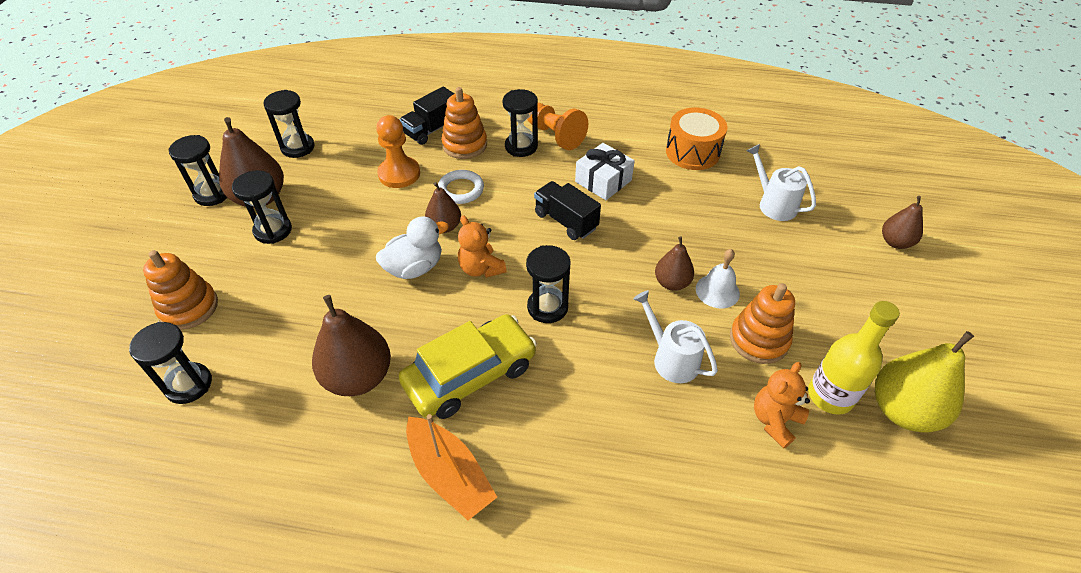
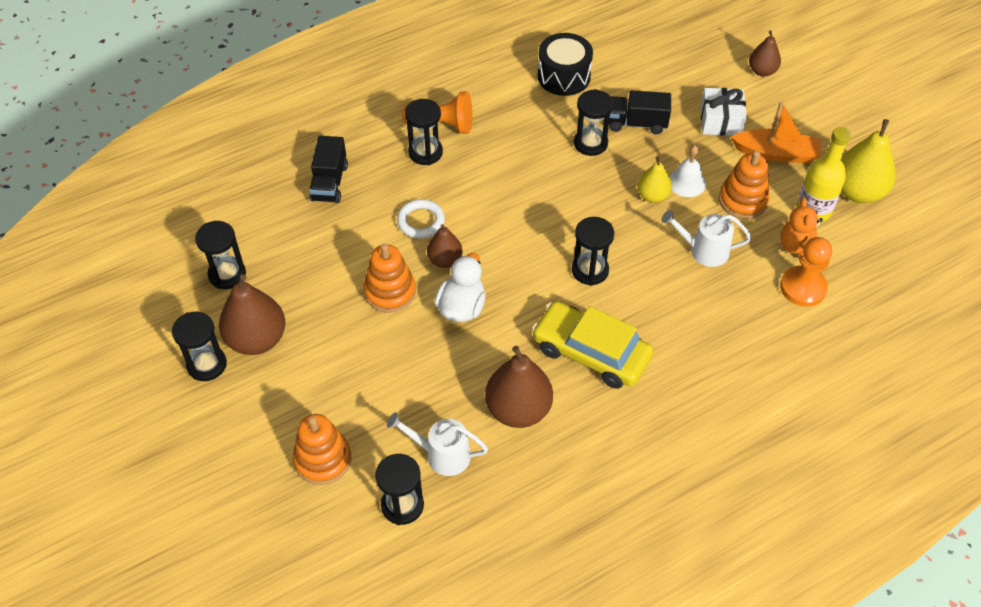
camera: 40 degrees left, 5 degrees up
(273, 230) = (307, 357): black hourglass -> black hourglass (590, 143)
(399, 174) = (352, 240): orange pawn -> orange pawn (803, 287)
(450, 474) = (649, 421): orange boat -> orange boat (776, 153)
(464, 145) = (376, 179): orange stacking toy -> orange stacking toy (390, 292)
(470, 374) = (591, 352): yellow car -> yellow car turned 75 degrees counterclockwise
(481, 268) = (511, 274): orange teddy bear -> none
(566, 221) = (531, 195): black truck -> black truck (636, 123)
(603, 181) = (523, 144): white gift -> white gift (721, 120)
(672, 283) = (652, 196): brown pear -> yellow pear
(692, 152) = (564, 76): orange drum -> black drum
(773, 204) = (661, 88): white watering can -> white watering can (442, 455)

